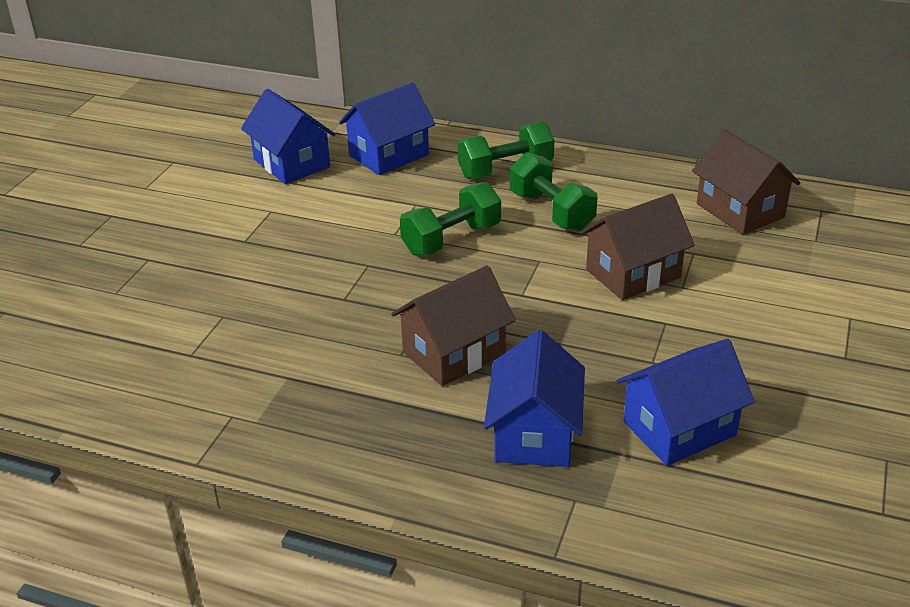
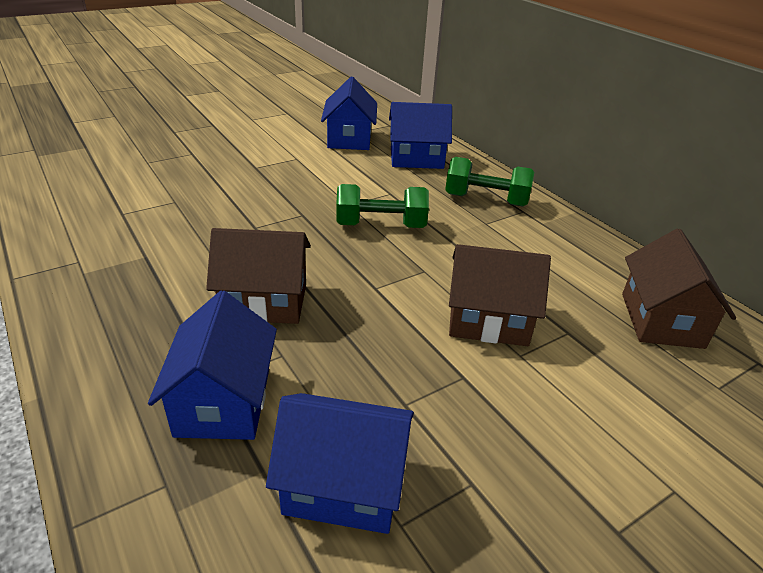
camera: 35 degrees right, 0 degrees up
(534, 434) = (224, 401): blue house -> blue house turned 45 degrees counterclockwise
(551, 212) = (482, 242): green dumbbell -> none

